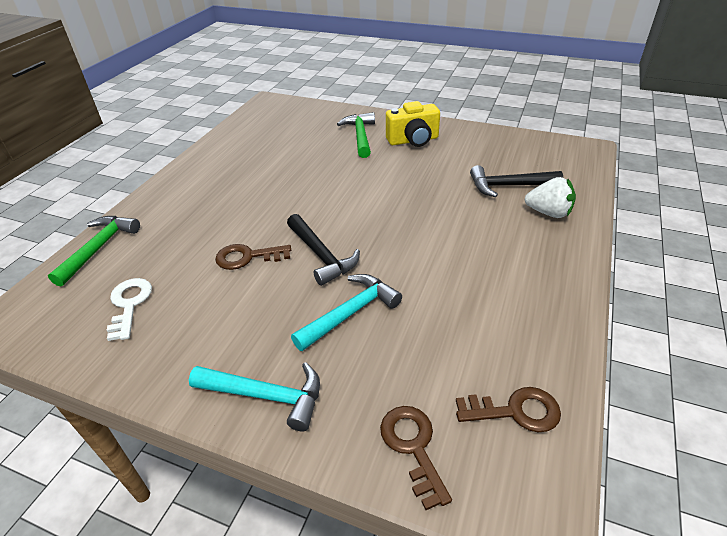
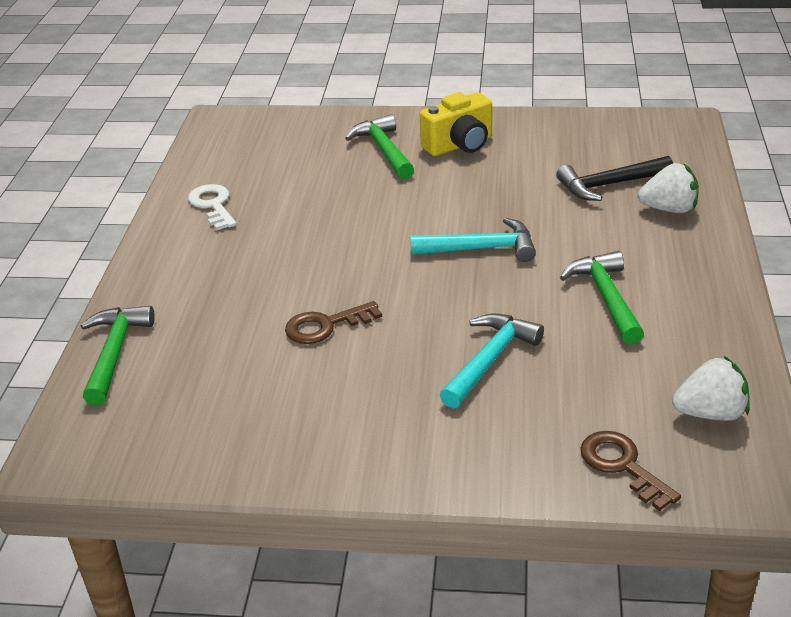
camera: 15 degrees left, 5 degrees down
(129, 304) = (209, 406): white key -> white key (213, 205)
(265, 396) = (441, 458): turquoise hammer -> turquoise hammer (481, 249)
(321, 255) = (418, 306): black hammer -> none
(468, 278) = (606, 298): none -> green hammer
(515, 411) = (710, 413): brown key -> white strawberry

